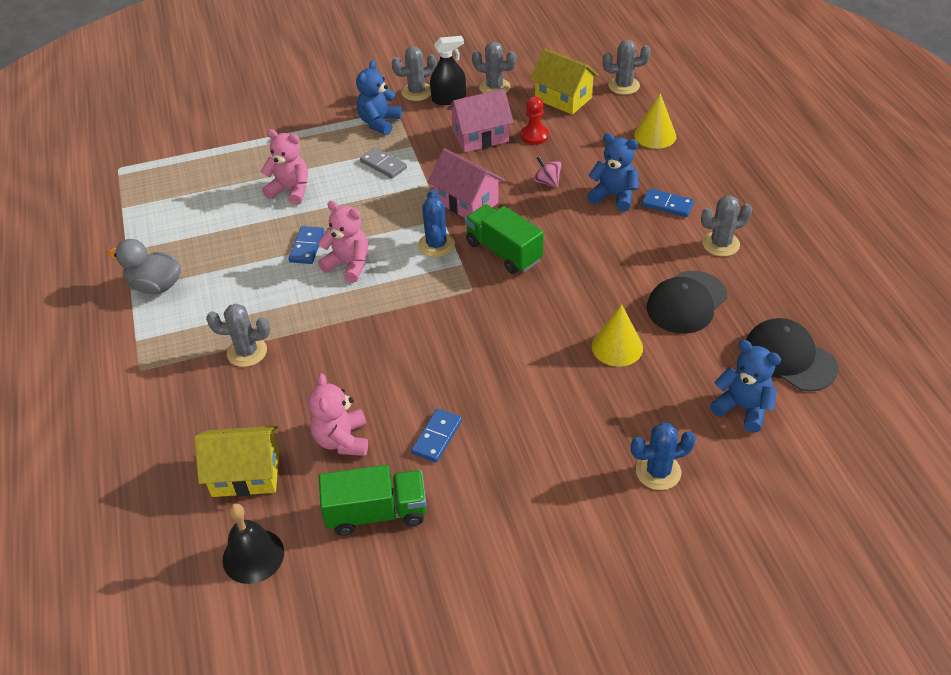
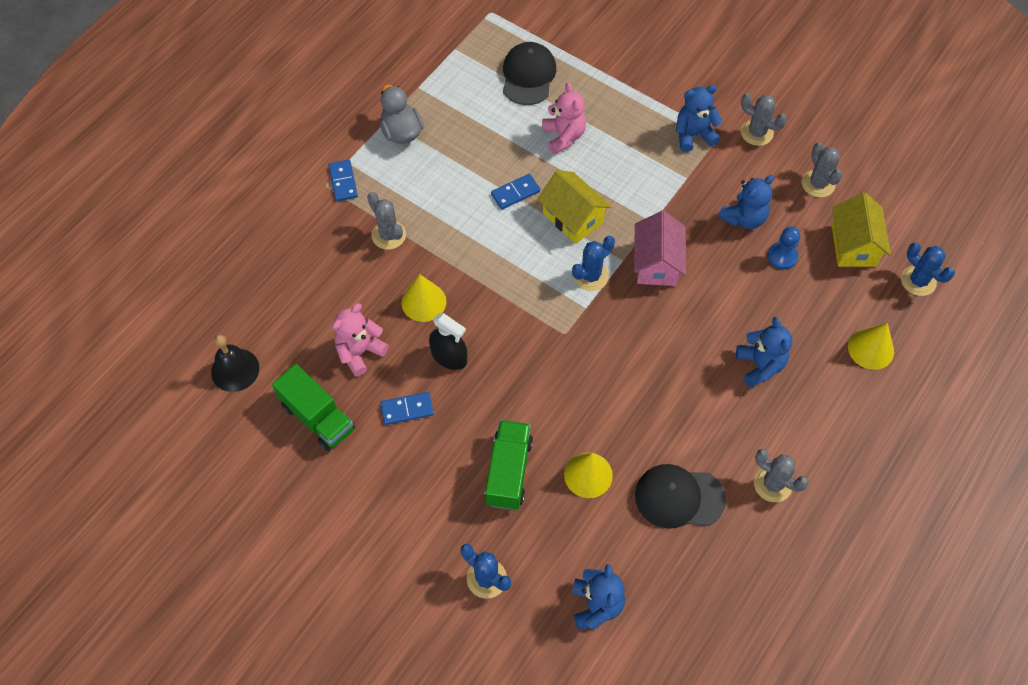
camera: 50 degrees right, 15 degrees up
(246, 474) = (290, 316): yellow house -> yellow house (573, 218)
(342, 364) = (423, 302): none -> yellow cone
(348, 265) = (520, 233): pink teddy bear -> none
(383, 165) = (647, 175): grey domino -> none
(449, 98) = (770, 161): black spray bottle -> black spray bottle (449, 356)
(480, 137) = (743, 218): pink house -> blue teddy bear
(503, 252) = (623, 328): green truck -> green truck (508, 472)
(534, 136) = (782, 256): red pawn -> blue pawn
(547, 182) = (732, 304): pink spinning top -> none
(623, 86) = (918, 281): grey cactus -> blue cactus
(667, 205) = (786, 413): blue domino -> blue domino (343, 182)
(789, 358) = (680, 612): black cap -> black cap (528, 76)

